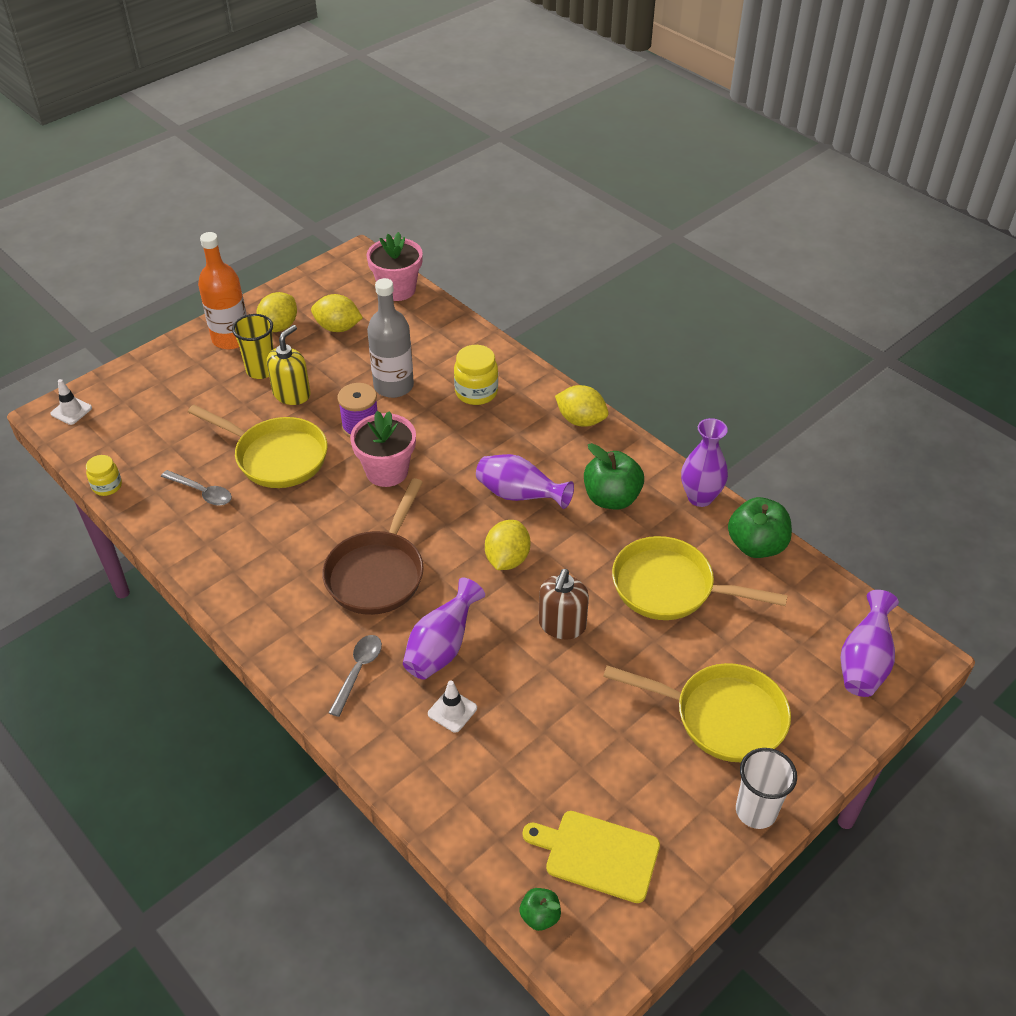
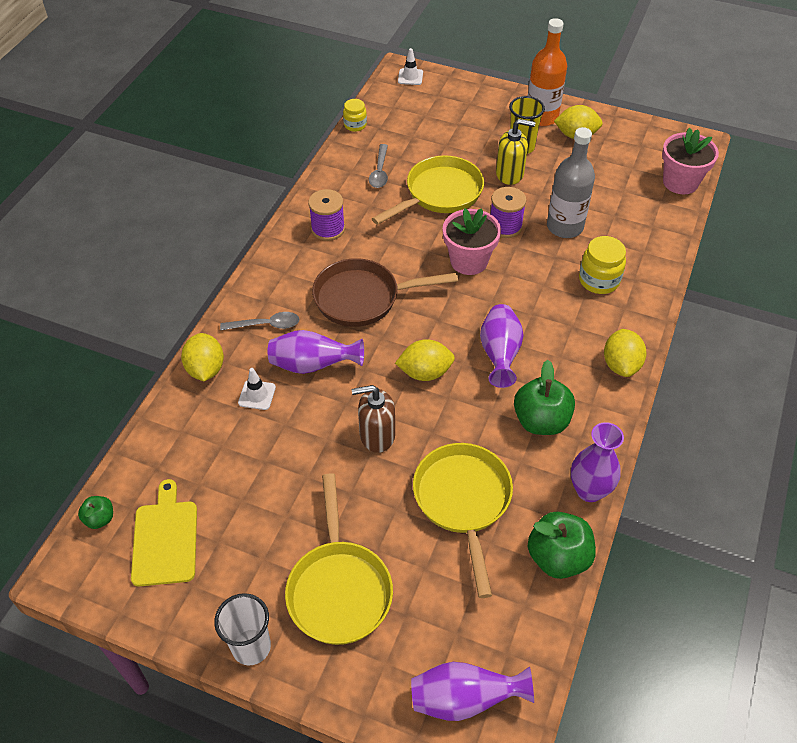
camera: 65 degrees right, 5 degrees up
(254, 568) = (328, 229): none -> purple spool
(276, 457) = (440, 194): yellow pan -> yellow pan turned 135 degrees counterclockwise
(338, 328) = (603, 167): yellow lemon -> yellow lemon (206, 369)

